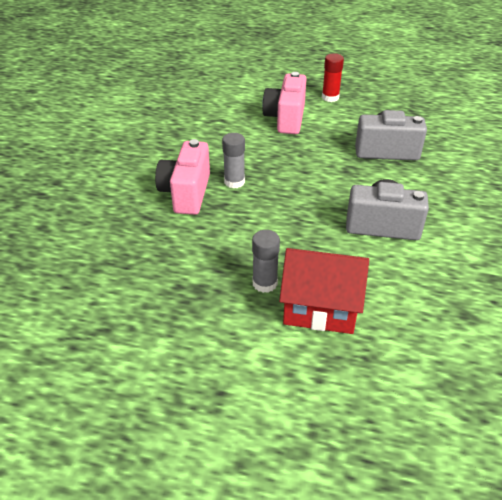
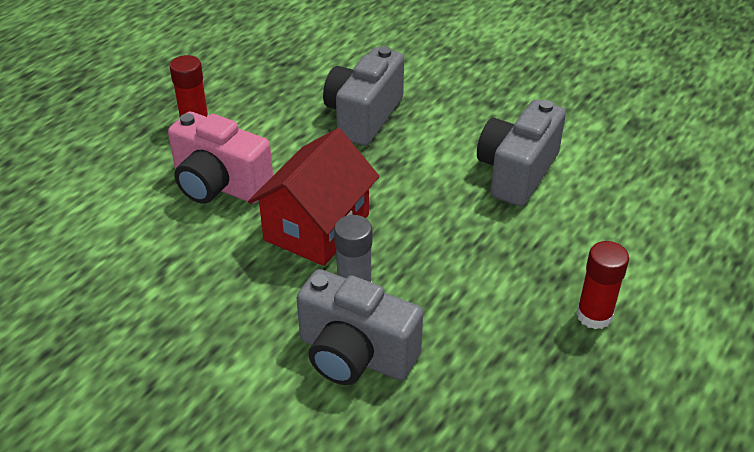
camera: 70 degrees left, 0 degrees up
(186, 193) = (355, 355): pink camera -> grey camera
(265, 283) = (594, 315): grey glue stick -> red glue stick
(320, 307) = (651, 274): red house -> red house (317, 227)

